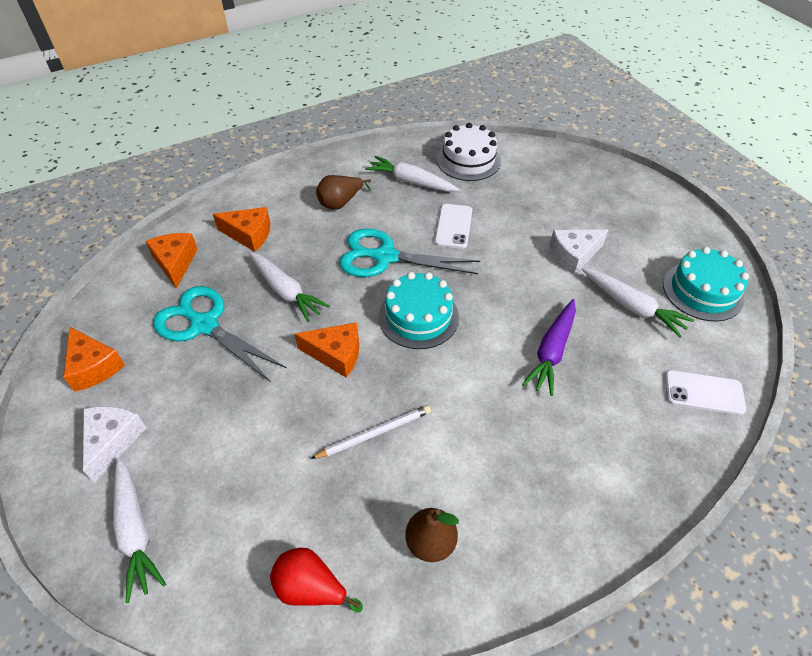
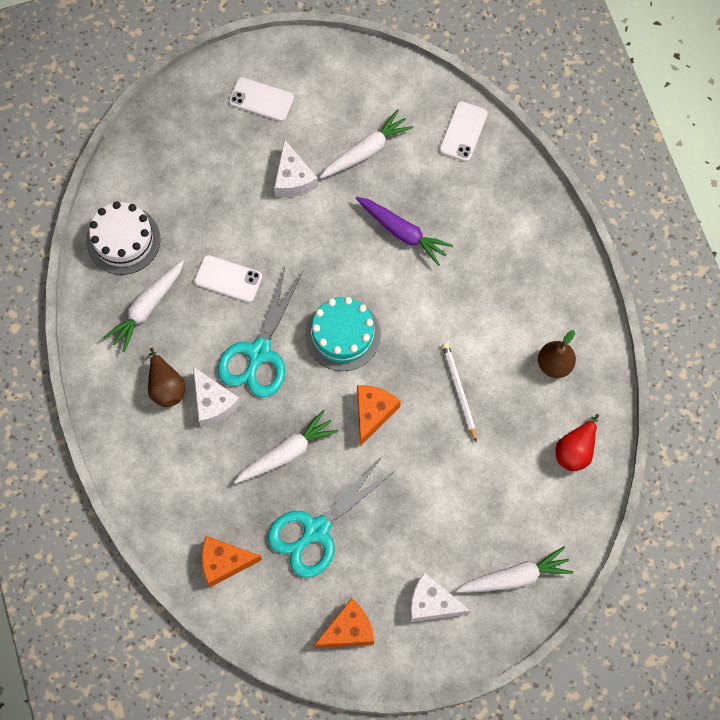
camera: 80 degrees left, 20 degrees up
(249, 234) = (196, 486): orange cheese -> none
(330, 233) = (213, 402): none -> white cheese
(643, 222) = (261, 99): none -> white phone
(703, 291) = (359, 86): turquoise cake -> none

